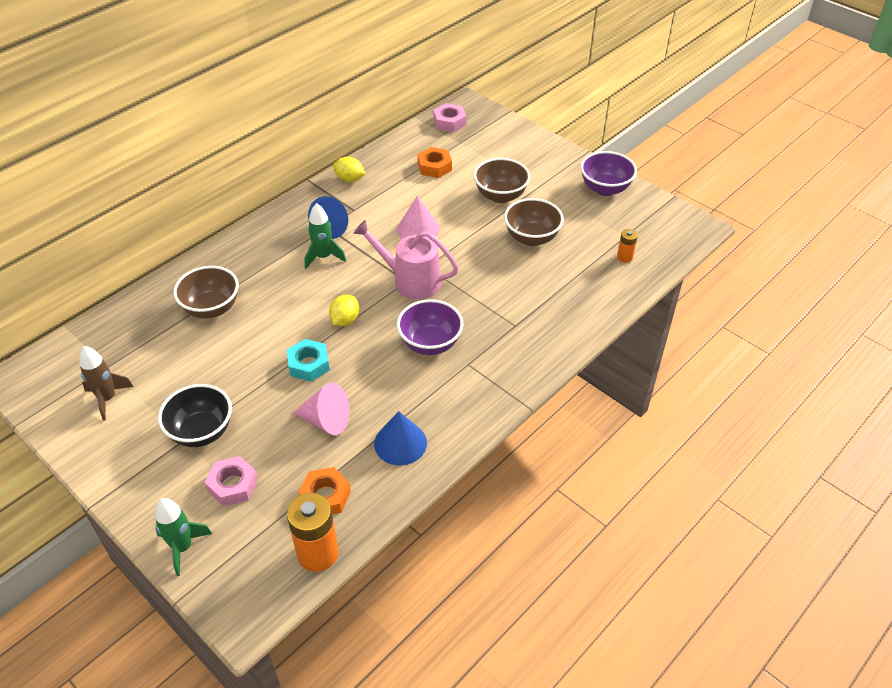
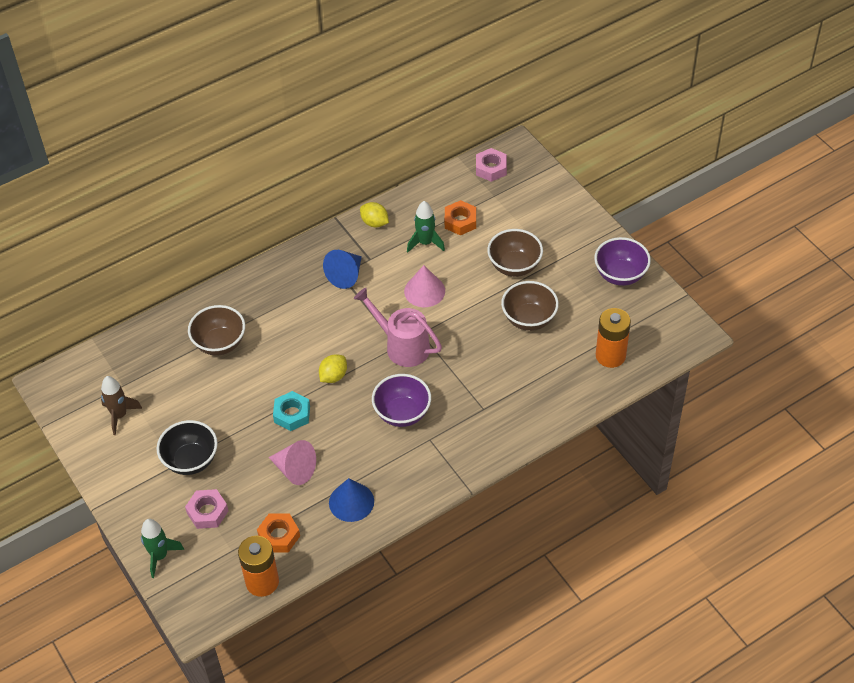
camera: 15 degrees right, 5 degrees up
(323, 257) = (329, 307): green rocket -> green rocket (425, 243)
(624, 257) = (610, 356): orange battery -> orange battery, size x1.97

